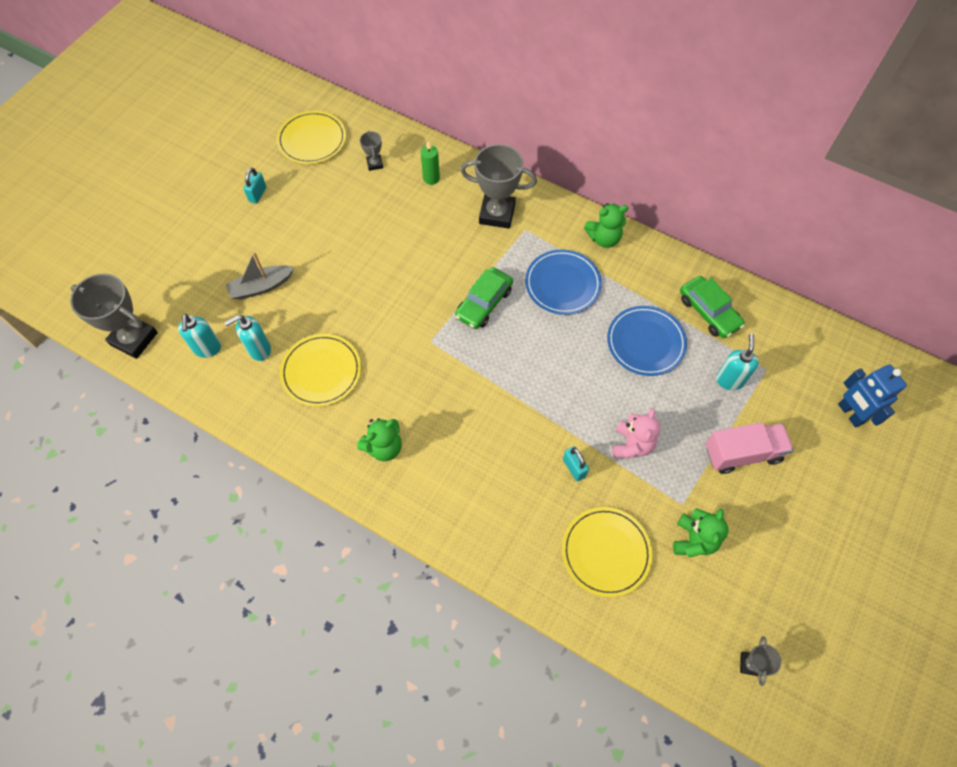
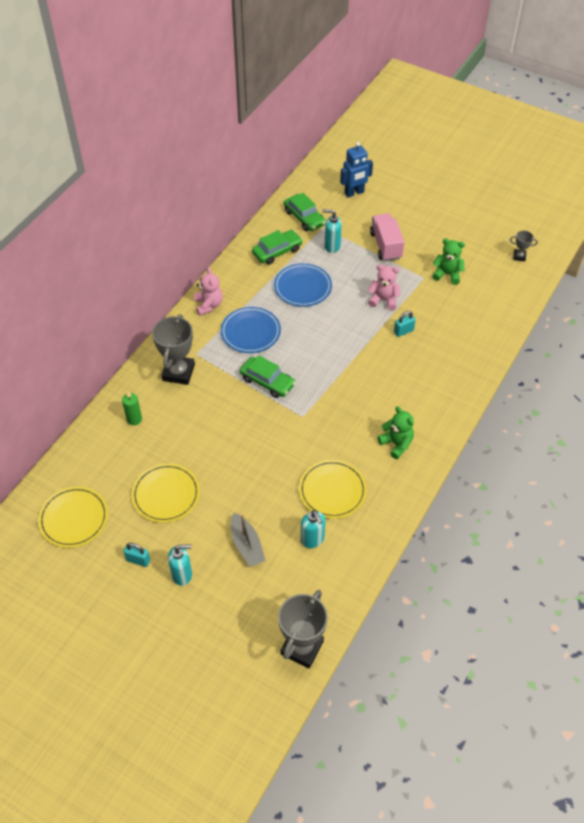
camera: 90 degrees left, 10 degrees down
(207, 349) = (312, 581): turquoise soap dispenser -> turquoise soap dispenser (182, 575)
(375, 164) = (112, 464): grey trophy -> none
(604, 238) = (208, 305): green teddy bear -> pink teddy bear
(606, 552) = (461, 317): yellow plate -> yellow plate (166, 494)
(781, 345) = (304, 218): none -> green car

